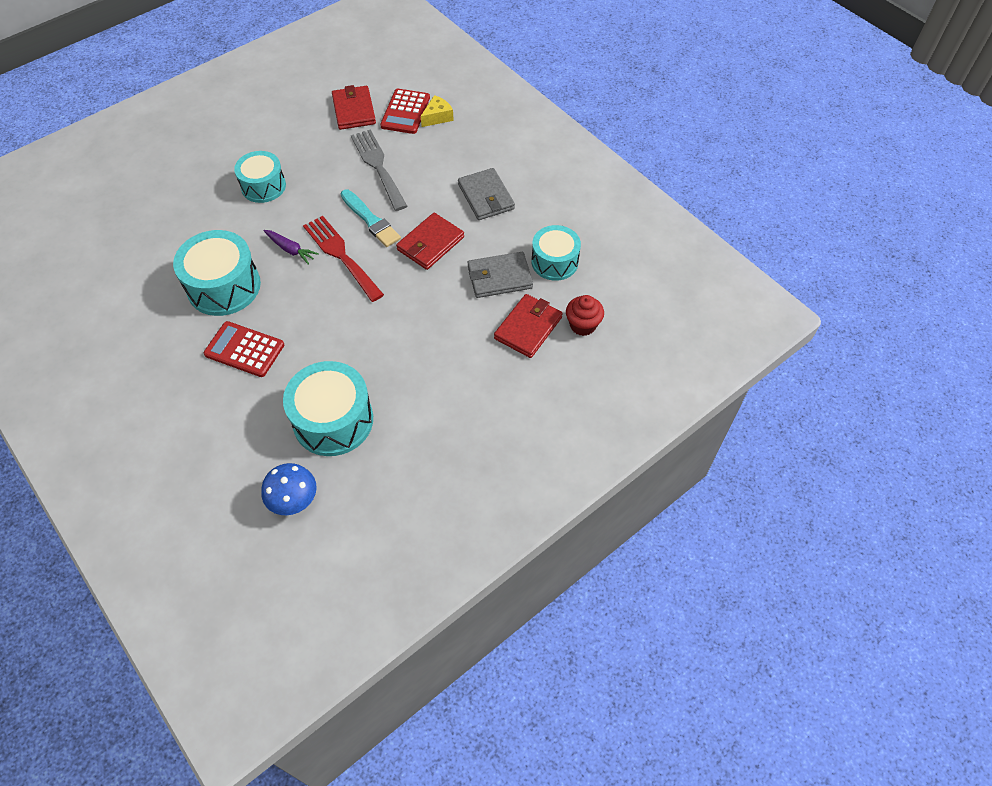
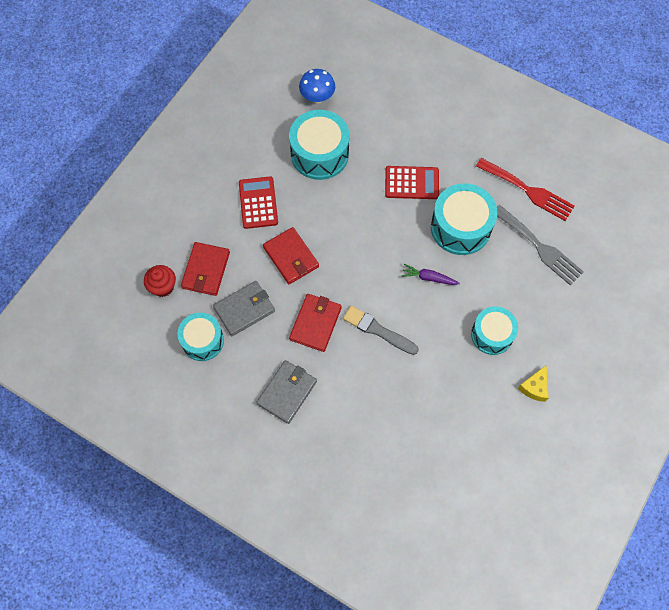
camera: 160 degrees right, 10 degrees up
(341, 255) = (385, 287): red fork -> red fork (528, 191)
(354, 110) = (463, 460): red wallet -> red wallet (291, 257)
(370, 220) = (378, 330): turquoise brush -> grey brush
(378, 166) = (402, 394): grey fork -> grey fork (539, 247)
(405, 112) = (410, 477): red calculator -> red calculator (258, 203)
(437, 117) = (375, 481): yellow cheese -> yellow cheese (534, 387)
(486, 197) = (287, 392): grey wallet -> grey wallet turned 75 degrees clockwise

